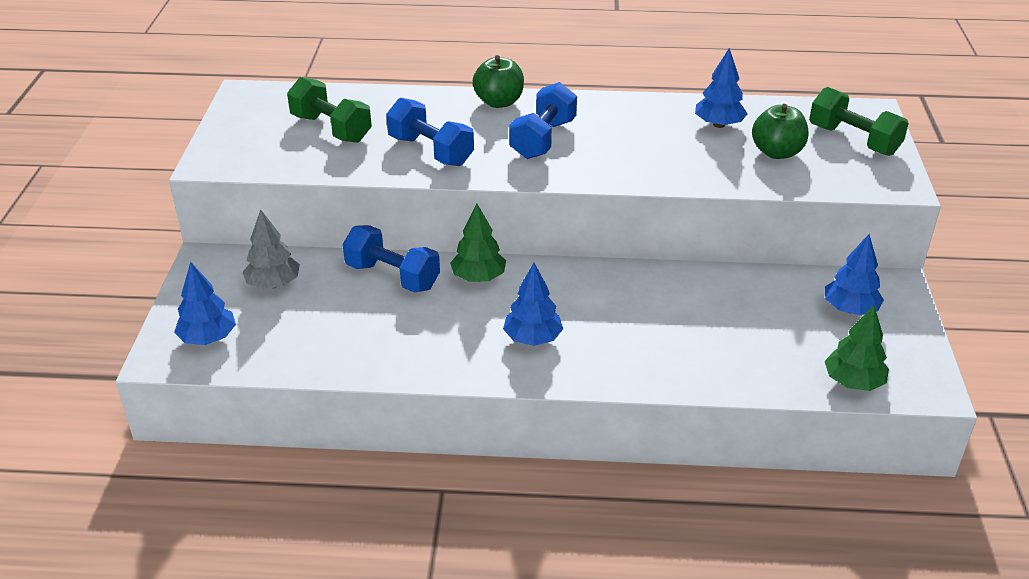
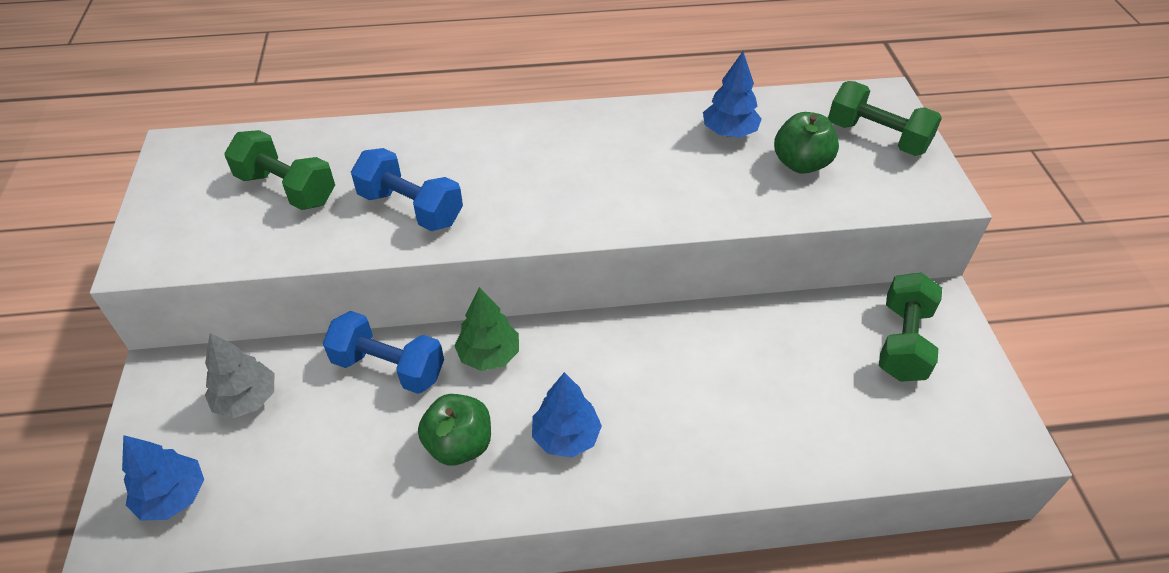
camera: 10 degrees left, 10 degrees up
(499, 102) = (479, 128): green apple -> green apple (459, 445)
(543, 139) = (539, 175): blue dumbbell -> none
(850, 309) = (903, 342): blue tree -> green dumbbell
(853, 382) = (931, 446): green tree -> none

